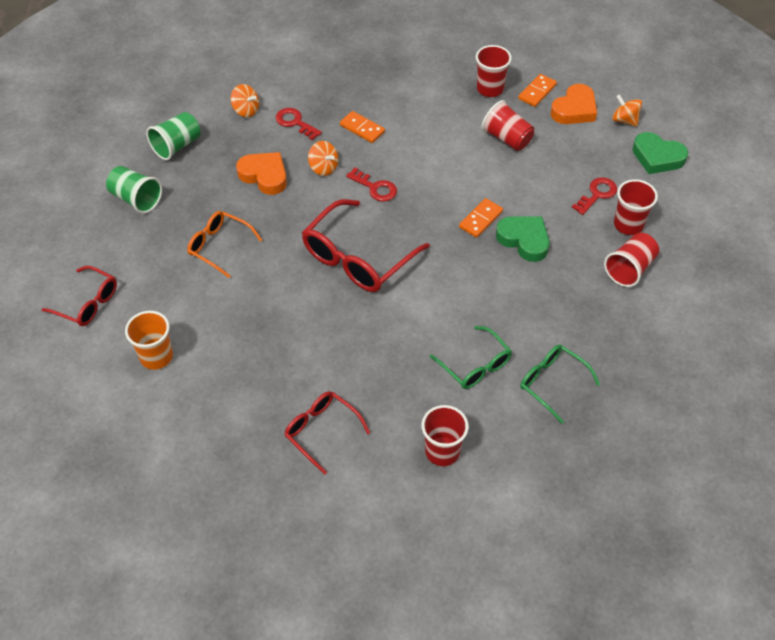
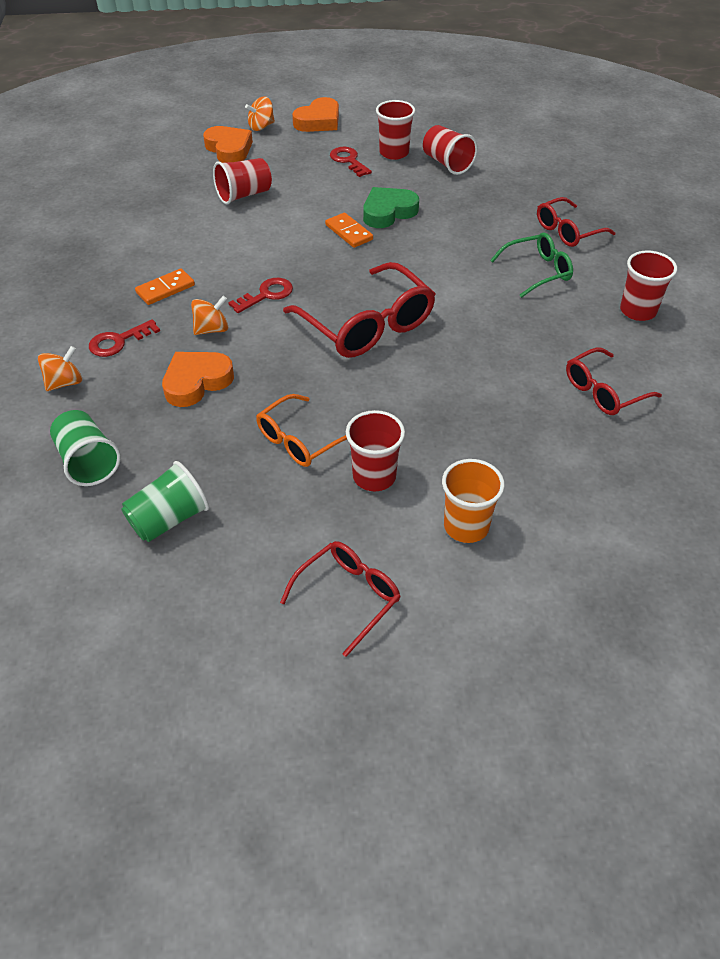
camera: 75 degrees left, 5 degrees down
(490, 89) = (164, 191): red cup -> red cup (374, 476)
(537, 92) = (189, 164): orange domino -> none
(552, 383) = (568, 231): green glasses -> red glasses
(657, 157) = (318, 121): green heart -> orange heart

